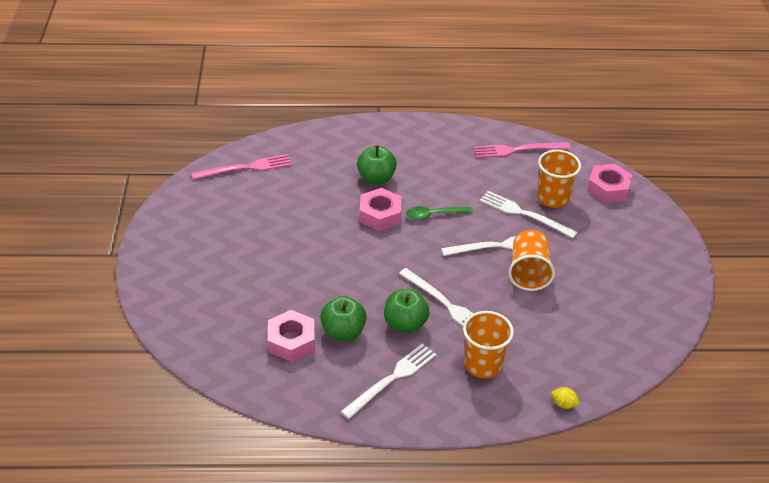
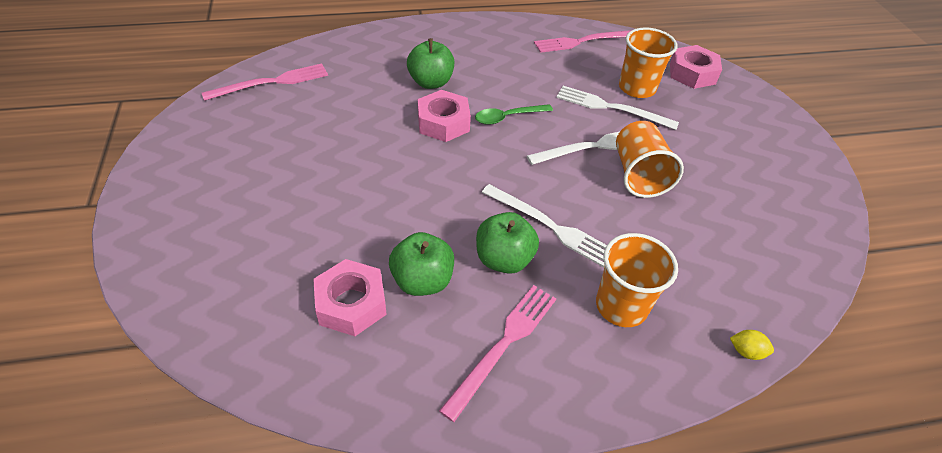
camera: 10 degrees left, 5 degrees up
(392, 379) = (503, 345): white fork -> pink fork

